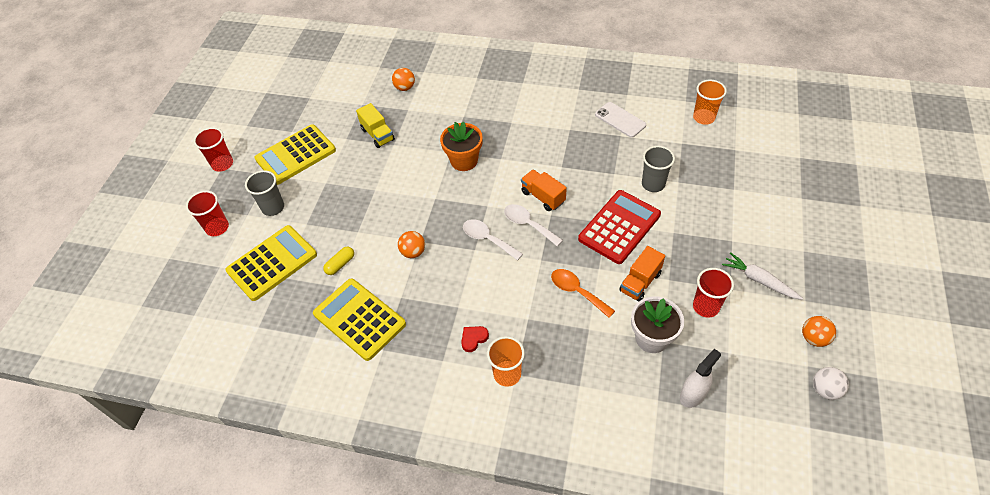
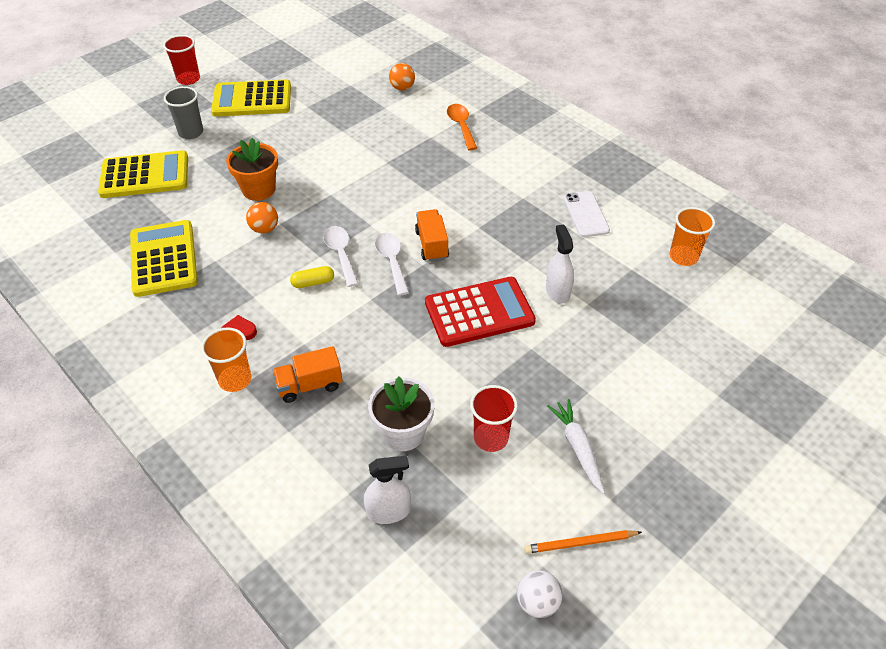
camera: 30 degrees right, 5 degrees down
(217, 228) = (133, 126): red cup -> none
(340, 264) = (195, 206): yellow capsule -> yellow capsule (313, 282)
(377, 134) = (337, 116): yellow truck -> none
(464, 161) = (390, 175): orange flower pot -> orange flower pot (259, 189)
(577, 291) = (375, 347): orange spoon -> orange spoon (461, 126)
(640, 282) = (446, 374): orange truck -> orange truck (309, 385)
(653, 184) = (557, 291): grey cup -> white spray bottle
(814, 338) = (580, 543): orange ball -> orange pencil

